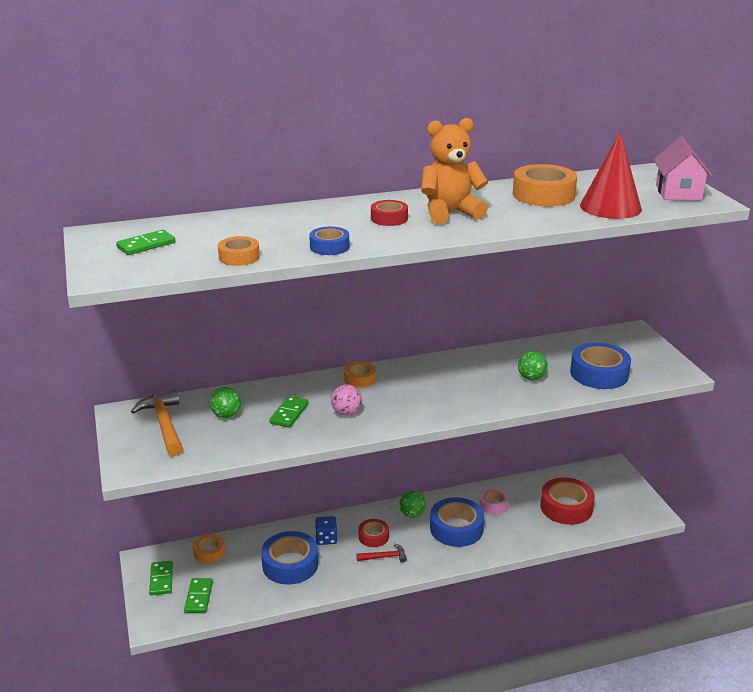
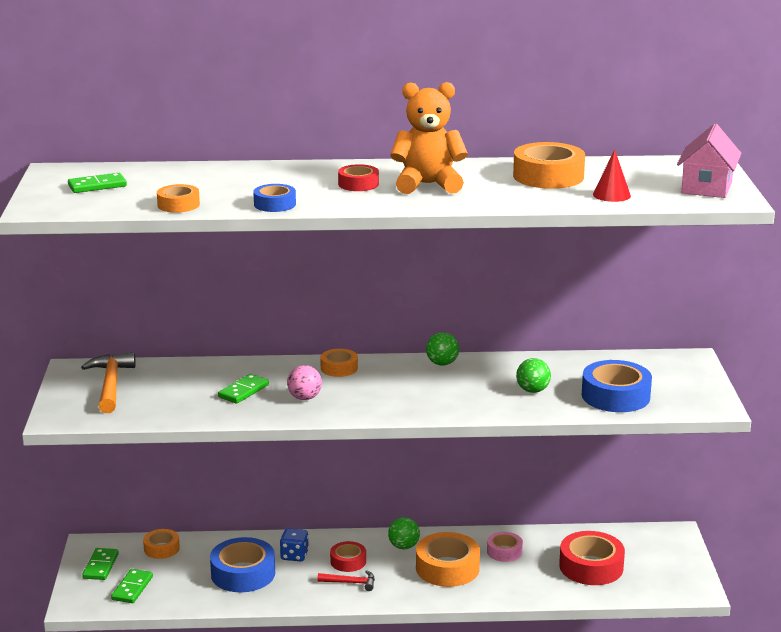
camera: 15 degrees right, 5 degrees down
(226, 415) = (178, 384): green ball -> green ball (442, 363)
(456, 528) = (447, 568): blue tape -> orange tape
(610, 207) = (611, 195): red cone -> red cone, size x0.54

